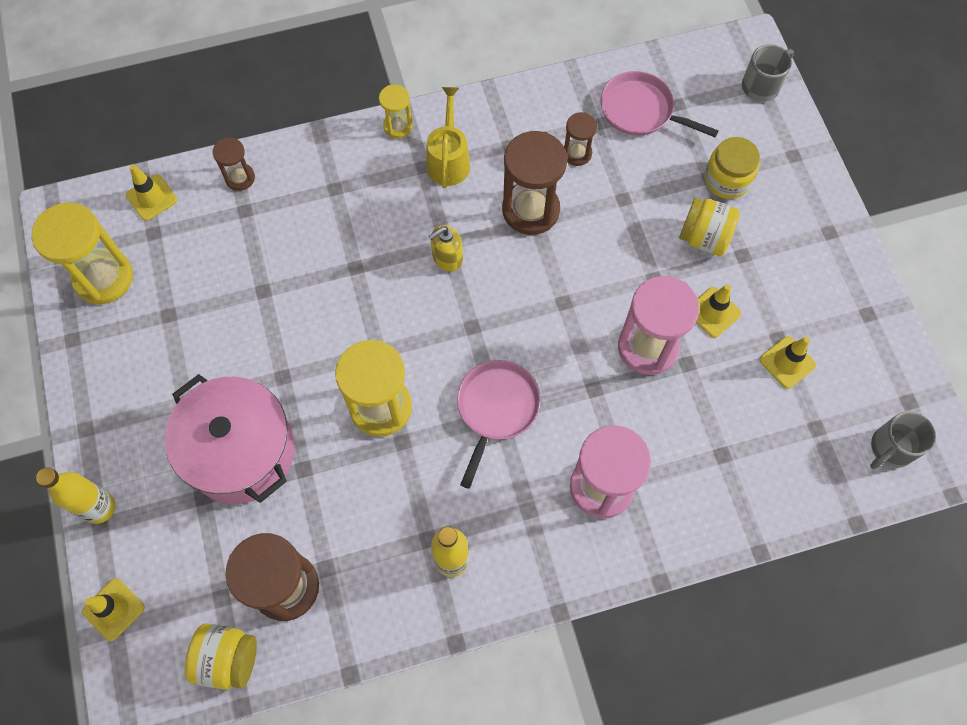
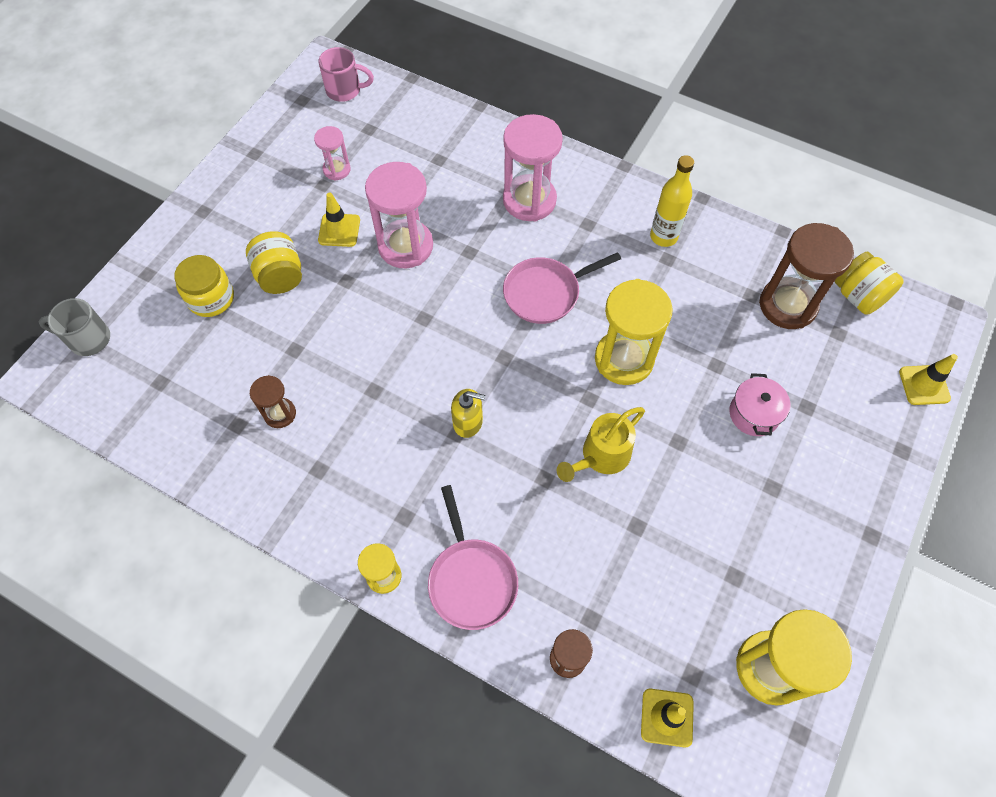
camera: 135 degrees left, 5 degrees down
(99, 507) = (895, 463): yellow bottle -> none
(241, 451) = (754, 414): pink pot -> pink pot, size x0.48
(448, 159) = (378, 503): yellow watering can -> yellow watering can (600, 457)
(530, 210) = (367, 402): brown hourglass -> none
(641, 111) = (191, 403): pink pan -> pink pan (471, 580)
(787, 362) = (337, 169): yellow traffic cone -> pink hourglass
(890, 448) = (345, 90): grey mug -> pink mug

